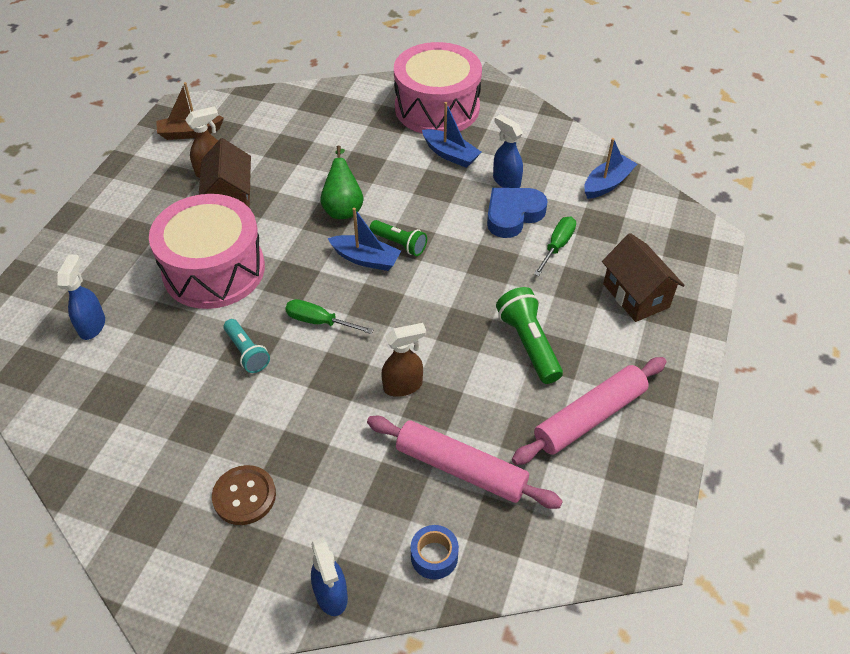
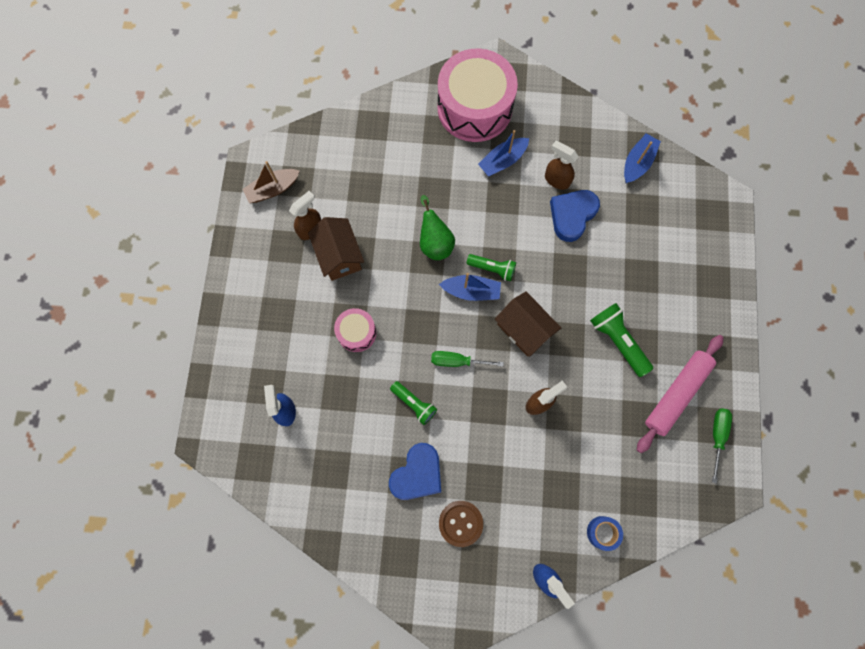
camera: 15 degrees left, 25 degrees up
(214, 270) = (356, 332): pink drum -> pink drum, size x0.48
(215, 427) = (417, 474): none -> blue heart
(247, 352) = (414, 404): turquoise flashlight -> green flashlight
(450, 154) = (502, 161): blue boat -> blue boat turned 120 degrees clockwise
(460, 468) = (600, 460): pink rolling pin -> none
(506, 181) = (556, 180): blue spray bottle -> brown spray bottle
(557, 246) = (614, 239): green screwdriver -> green screwdriver (717, 436)
(636, 295) = (684, 274): brown house -> brown house (524, 329)

